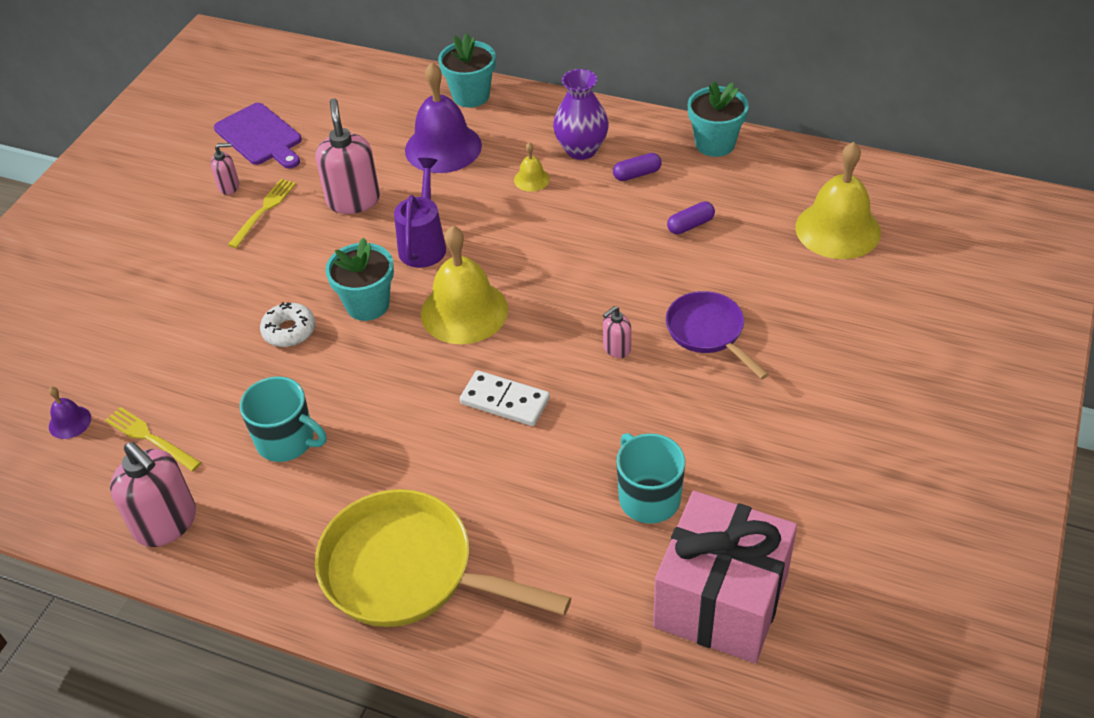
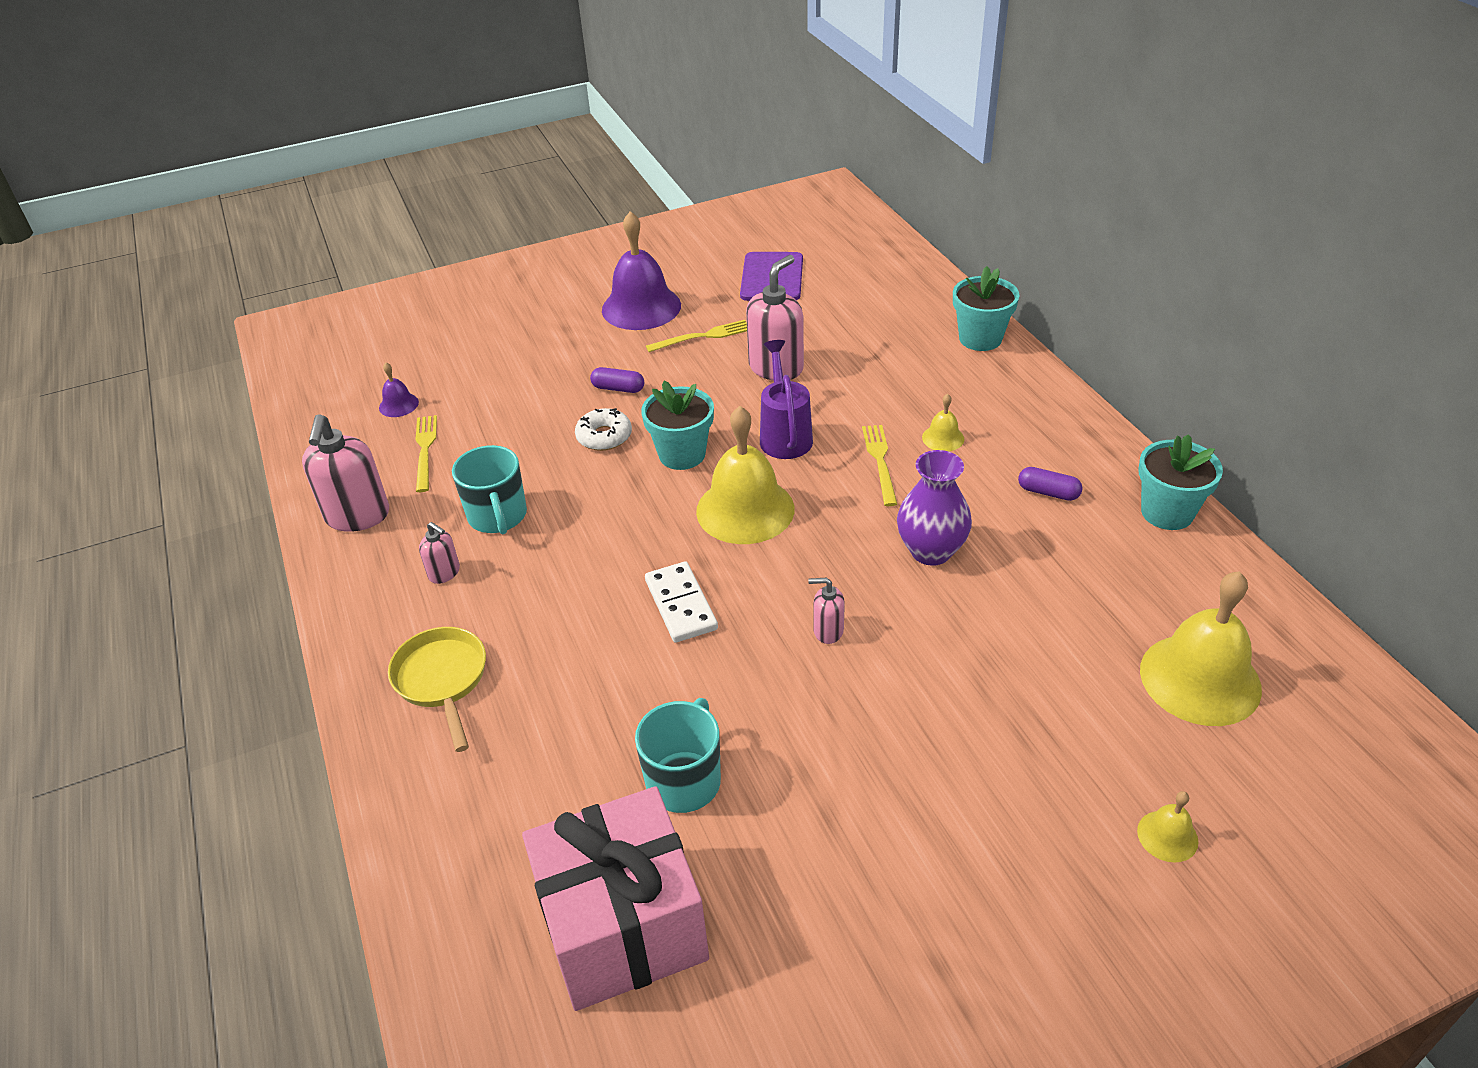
camera: 45 degrees right, 5 degrees down
(229, 186) = (702, 304): pink soap dispenser -> pink soap dispenser (444, 573)
(409, 571) = (442, 680): yellow pan -> yellow pan, size x0.59
(424, 244) = (784, 435): purple watering can -> purple watering can turned 60 degrees counterclockwise
(443, 147) = (901, 367): purple bell -> purple bell (641, 307)
(511, 220) = (880, 461): none -> yellow fork
(581, 150) = (1022, 439): purple vase -> purple vase (931, 551)
(690, 225) = (1041, 571): purple capsule -> purple capsule (618, 388)
(708, 333) = (930, 679): purple pan -> none
(915, 323) = (1167, 836): none -> yellow bell

